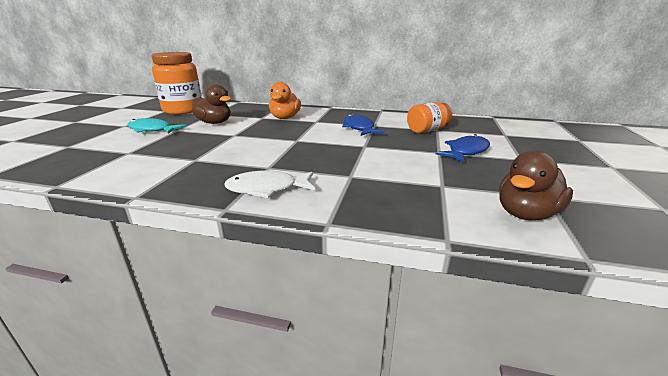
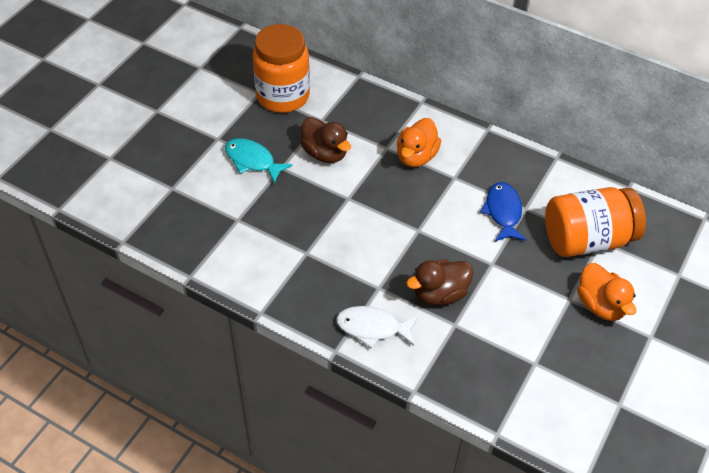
camera: 15 degrees right, 25 degrees up
(427, 130) = (587, 239): orange jar -> orange jar, size x1.72
(466, 151) = (601, 305): blue fish -> orange duck
(526, 214) = (581, 422): brown duck -> brown duck (439, 294)

